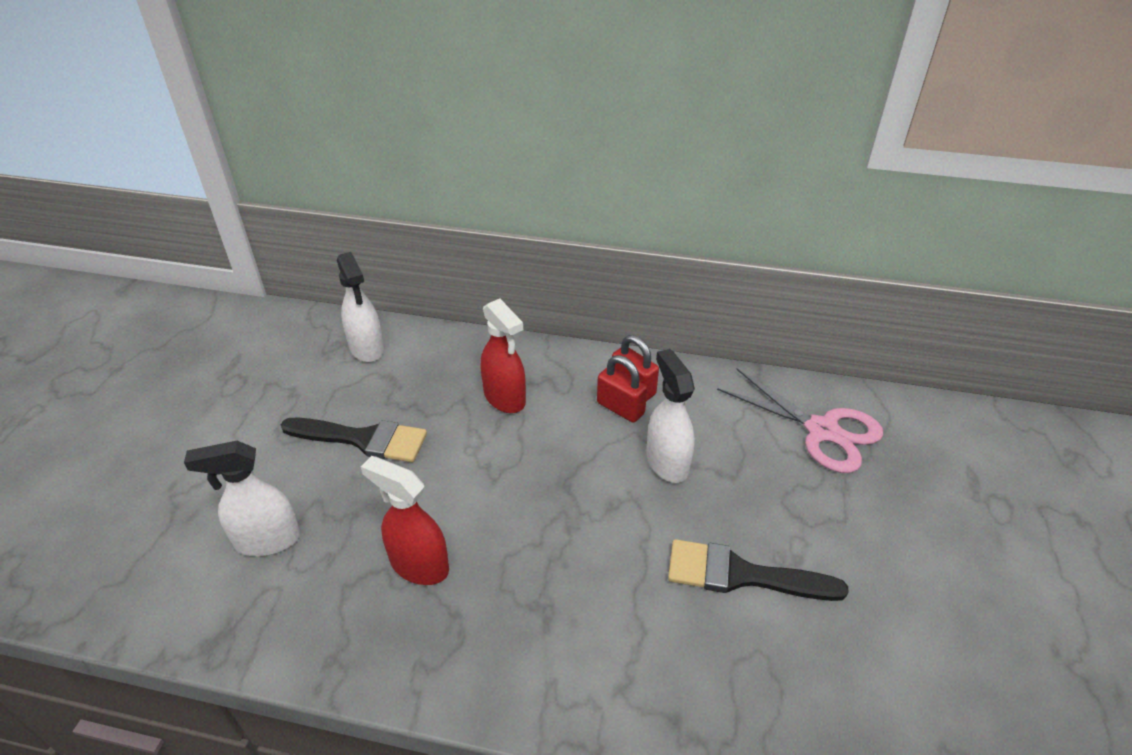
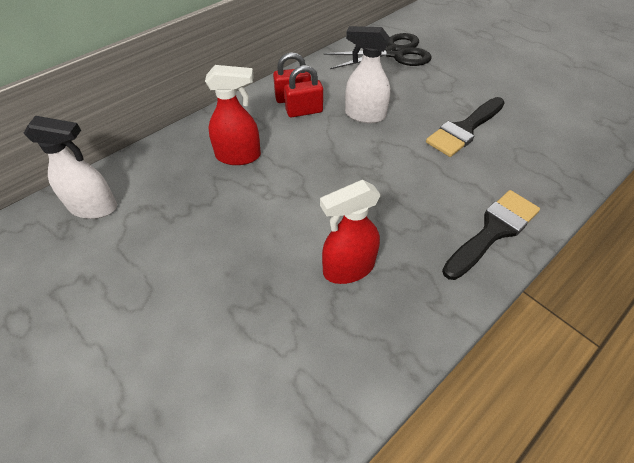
camera: 55 degrees left, 10 degrees up
(267, 540) = (242, 361): white spray bottle -> none
(363, 439) = (194, 251): black brush -> black brush (493, 231)
(822, 430) = (394, 53): pink scissors -> black scissors

